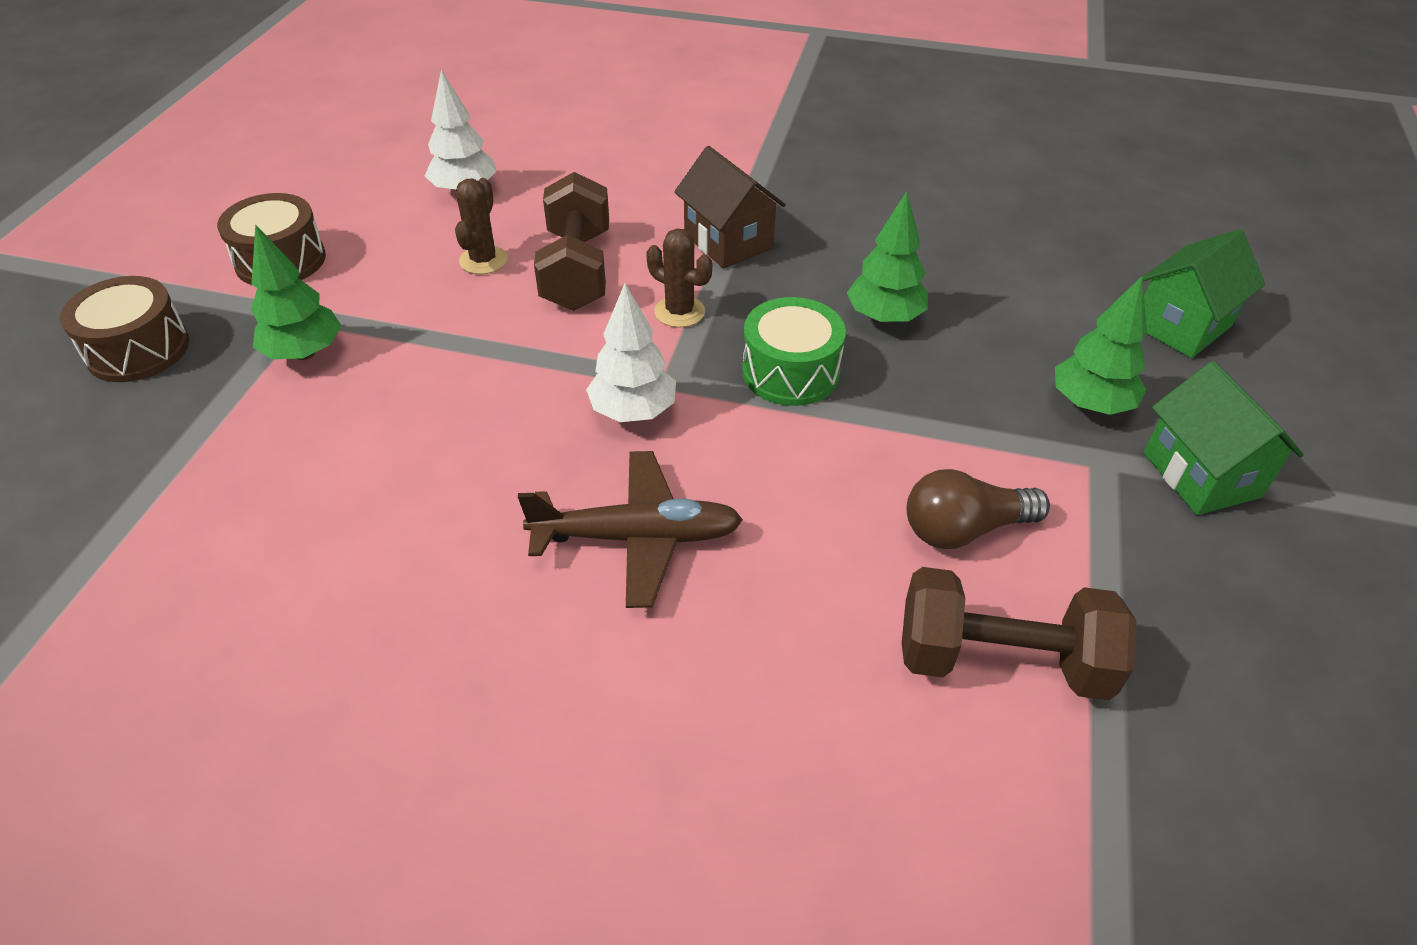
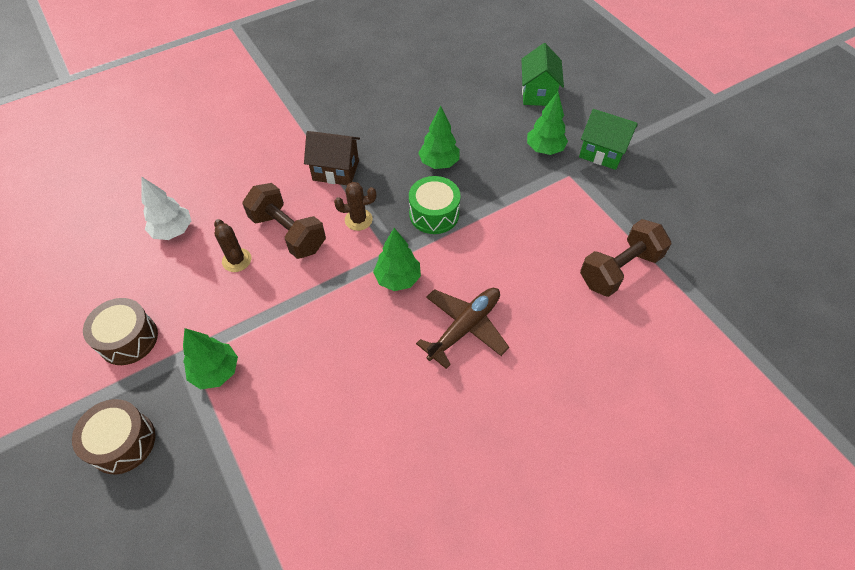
camera: 45 degrees left, 10 degrees up
(633, 412) = (398, 279): white tree -> green tree
(964, 529) = (560, 231): brown light bulb -> none

